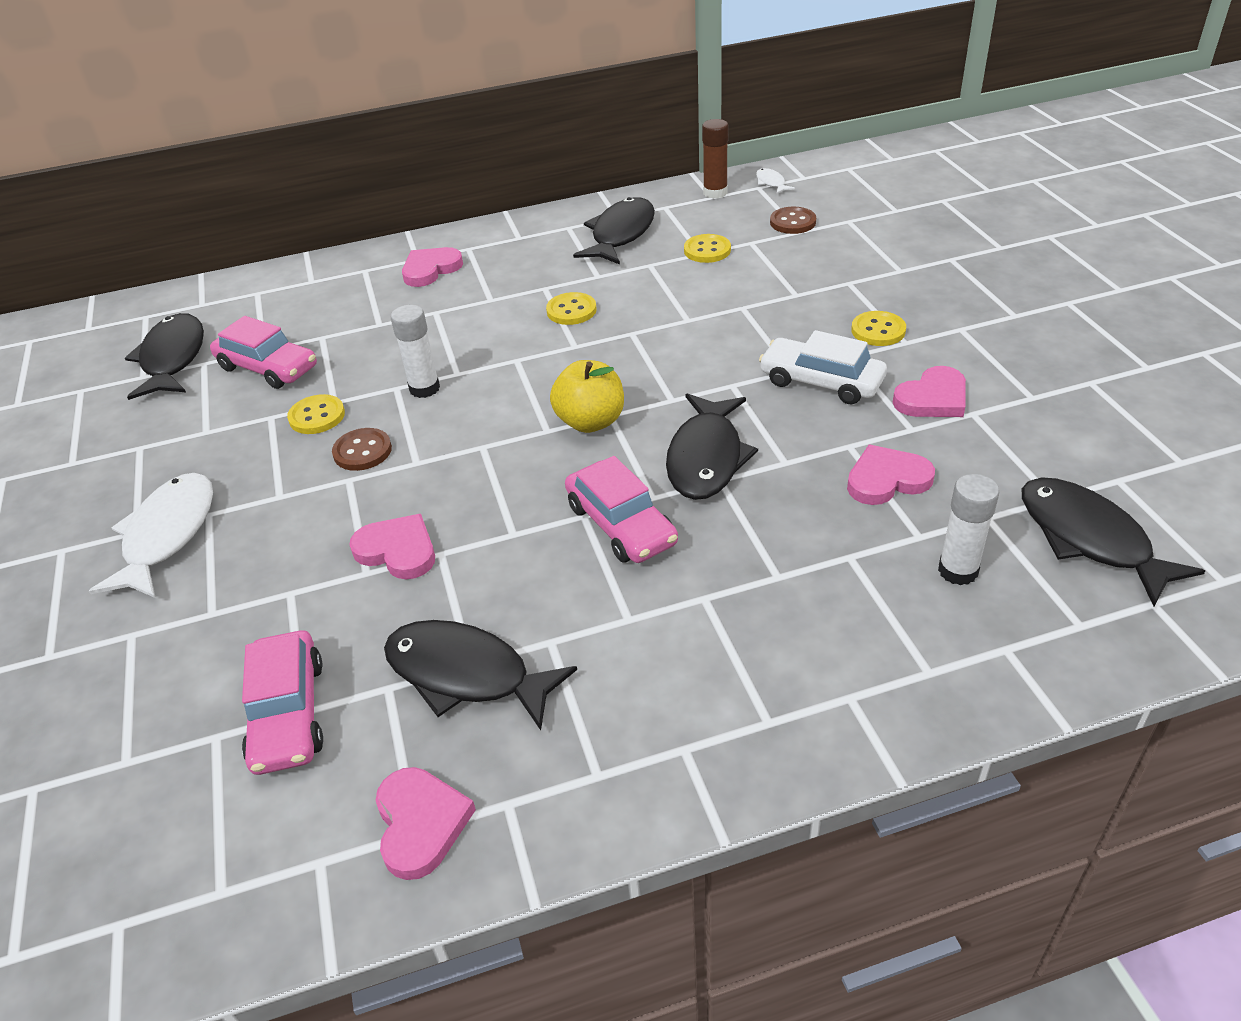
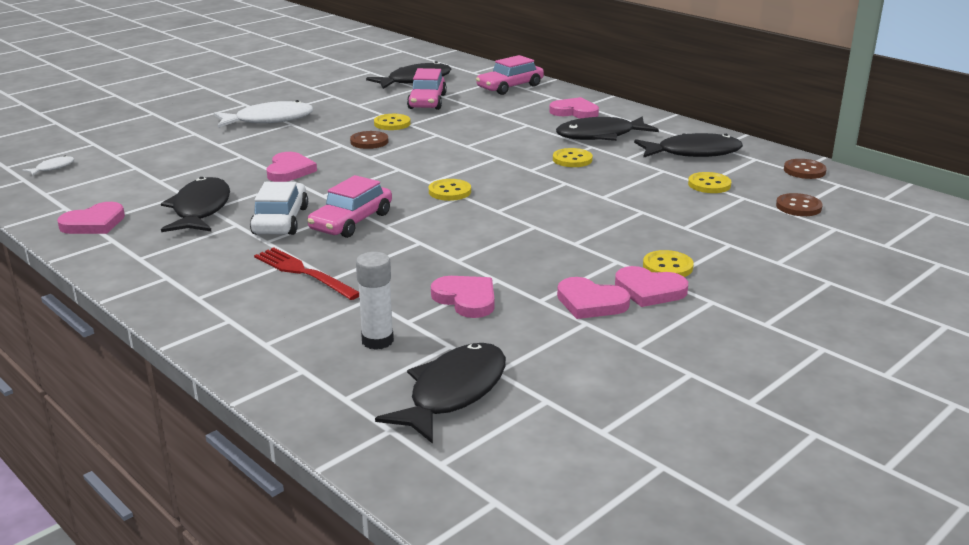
camera: 60 degrees right, 15 degrees down
(288, 713) = (156, 177): pink car -> pink car (510, 87)
(424, 388) = (443, 141): white glue stick -> none
(590, 422) = (449, 191): yellow apple -> yellow button
(706, 458) = (440, 233): black fish -> black fish (600, 136)
(715, 193) = (804, 171): brown glue stick -> brown button
(748, 600) = (303, 272): none -> red fork
(771, 183) = (854, 187): white fish -> white fish (53, 168)
(821, 381) = (570, 256): white car -> white car (280, 220)
(923, 356) = (649, 290): none -> pink heart

